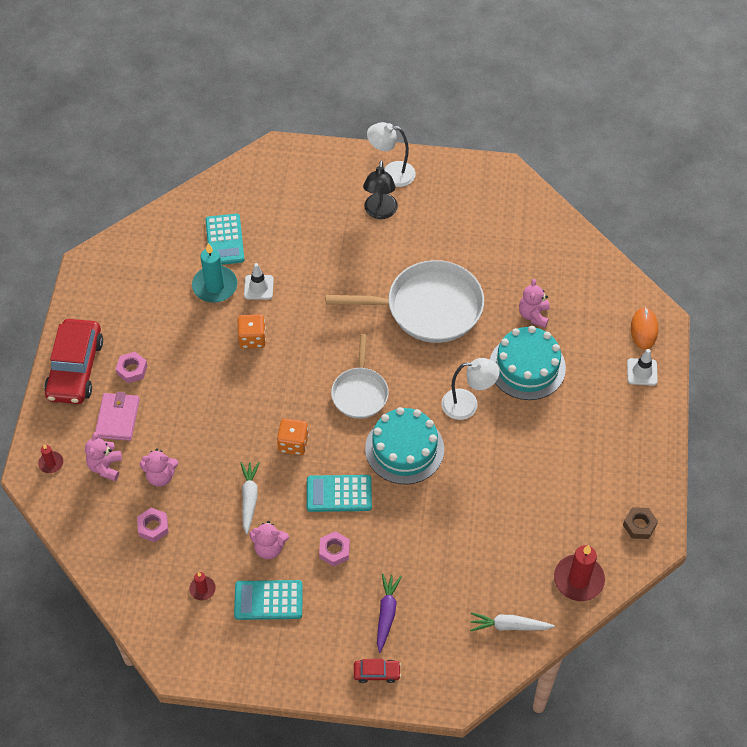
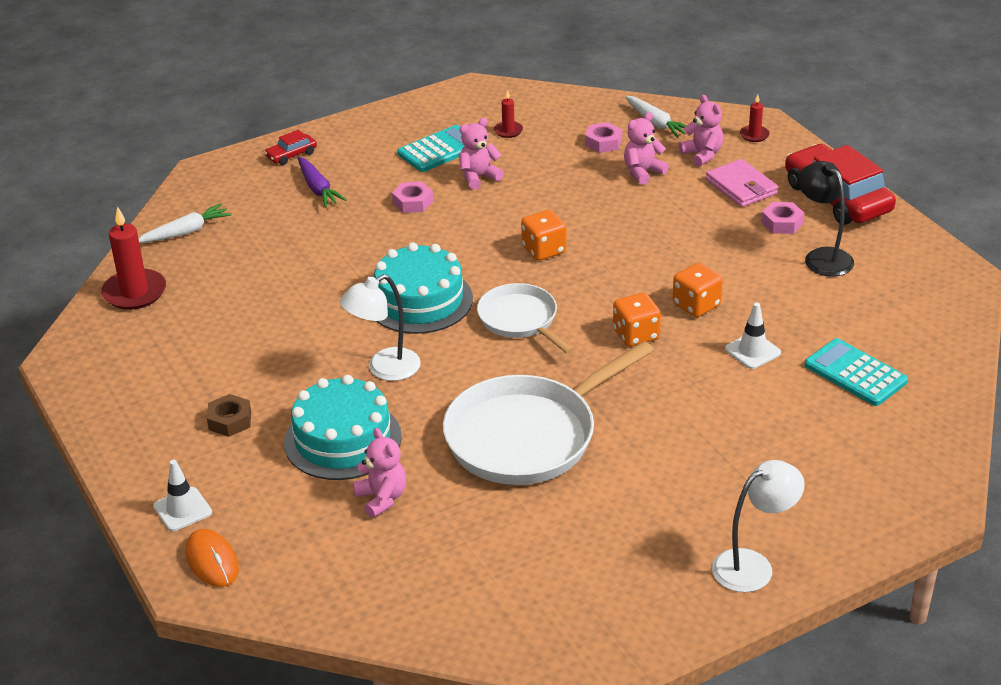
camera: 145 degrees right, 20 degrees down
(215, 286) = (802, 327): turquoise candle -> none
(249, 498) = (538, 196): white carrot -> white carrot (656, 123)
(307, 339) = (636, 335): none -> orange dice
(339, 494) = (452, 238): turquoise calculator -> none
(380, 212) = (709, 507): black lamp -> black lamp (822, 257)
(639, 525) = (91, 363): brown nut -> brown nut (230, 421)

